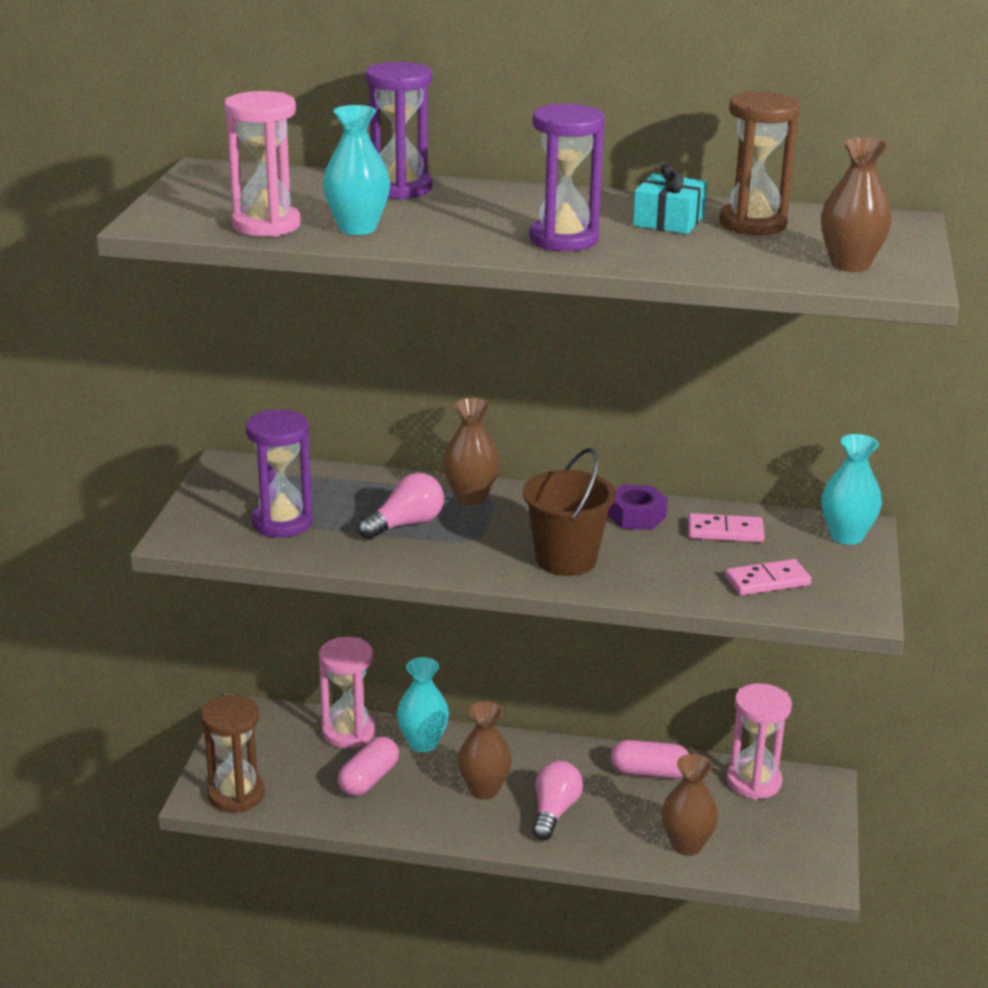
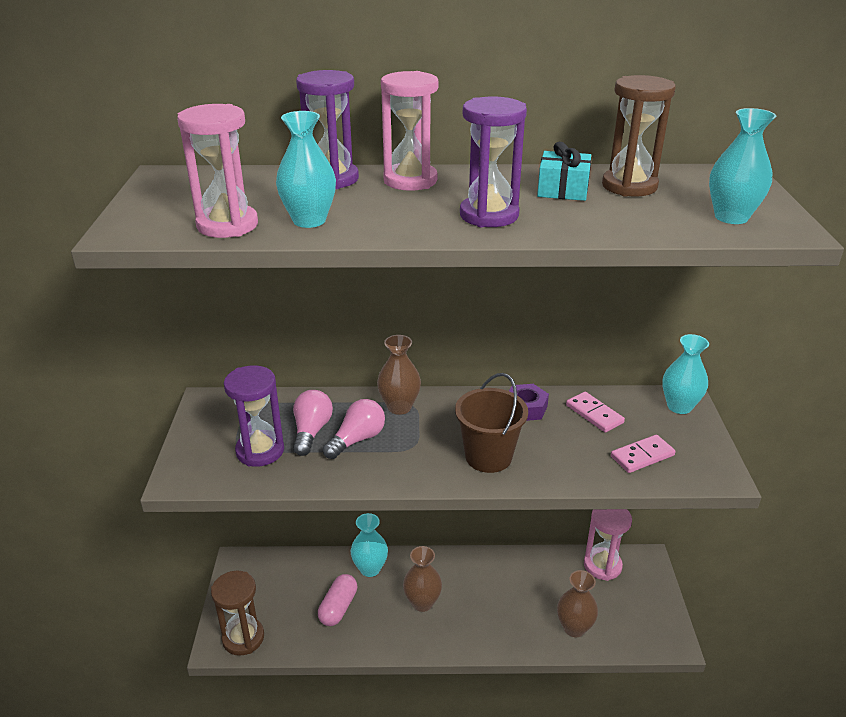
camera: 10 degrees left, 5 degrees up
(348, 732) = (315, 568): pink hourglass -> pink hourglass (410, 181)
(554, 812) = (475, 614): pink light bulb -> pink light bulb (311, 431)
(649, 772) = (531, 569): pink capsule -> none
(725, 532) = (594, 414): pink domino -> pink domino turned 60 degrees clockwise
(850, 264) = (731, 217): brown vase -> turquoise vase

